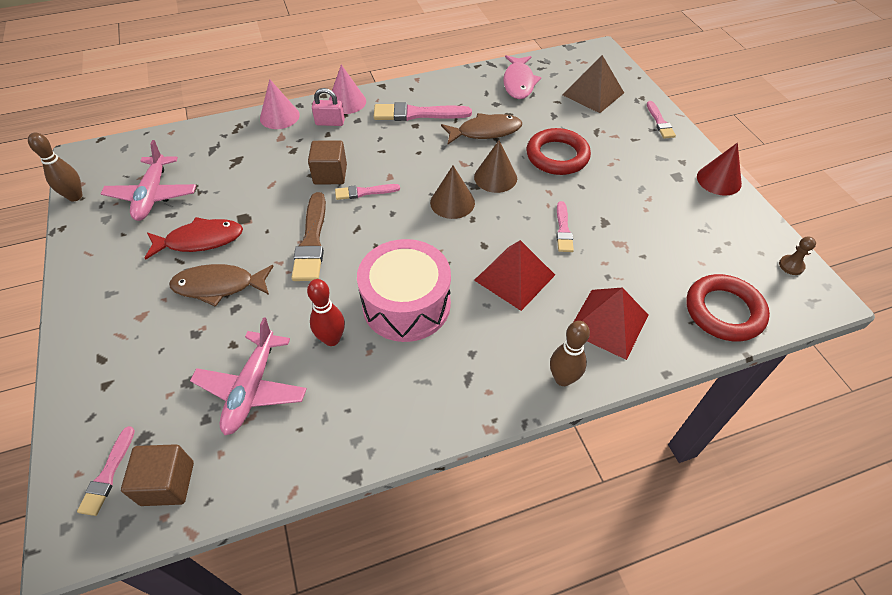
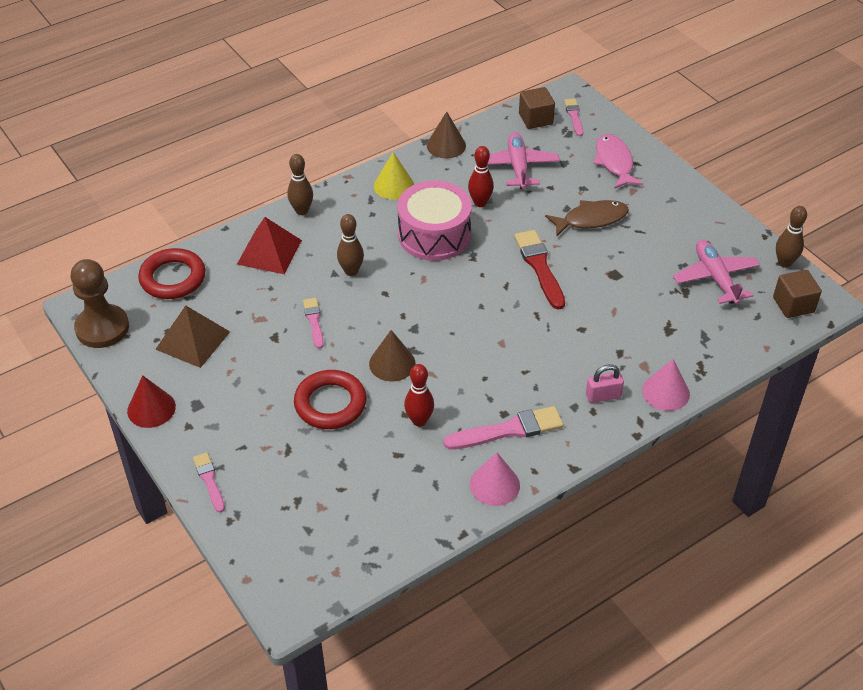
camera: 165 degrees right, 5 degrees down
(200, 240) = (636, 249): red fish -> none
(312, 241) = (539, 267): brown brush -> red brush
(330, 174) = (563, 332): brown cube -> brown cube (793, 305)
(347, 102) = (602, 430): pink cone -> pink cone (494, 485)
(364, 192) = (518, 320): pink brush -> none
(430, 394) = (394, 185): none -> yellow cone
(452, 202) = (427, 327): brown cone -> brown cone (446, 145)
(485, 131) = (419, 421): brown fish -> red bowling pin
(514, 277) = (351, 271): red pyramid -> brown bowling pin
(519, 82) = (397, 512): pink fish -> pink fish (614, 162)
(593, 93) = (295, 513): brown pyramid -> brown pyramid (192, 340)
(791, 266) = (102, 328): brown pawn -> brown pawn, size x2.42

